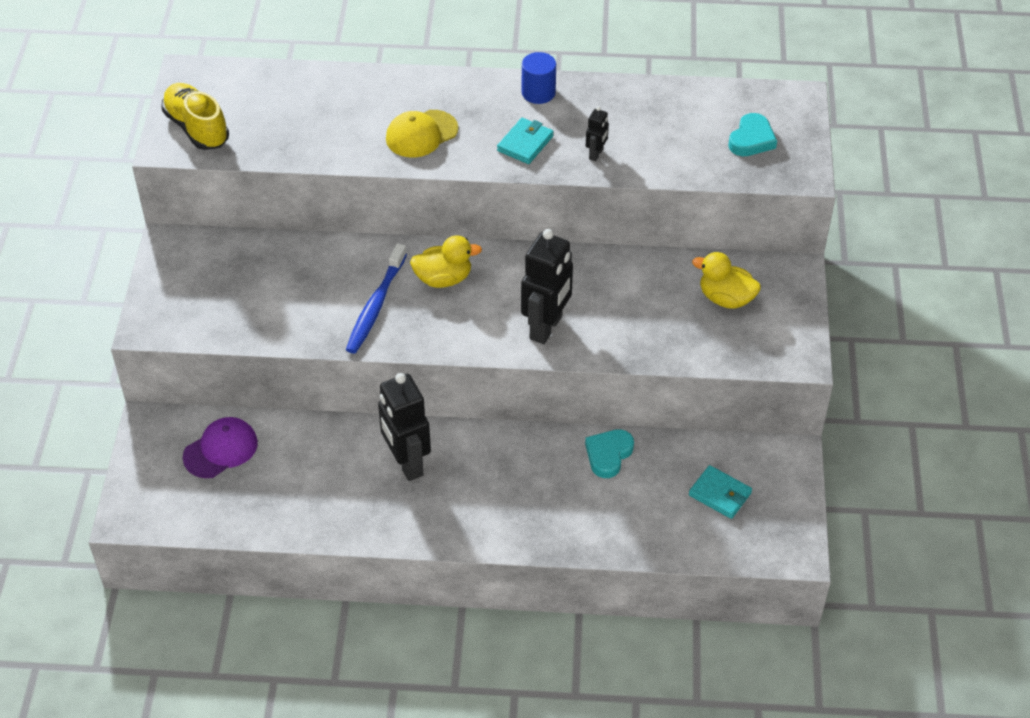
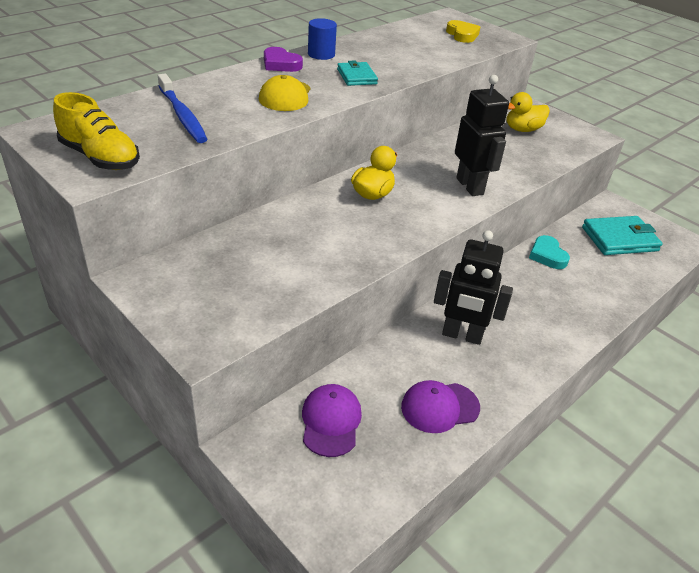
camera: 50 degrees left, 10 degrees down
(197, 128) = (100, 158): yellow shoe -> yellow shoe turned 150 degrees counterclockwise
(305, 500) = (439, 407): none -> purple cap
(376, 305) = (356, 230): blue toothbrush -> blue toothbrush (182, 115)
(477, 87) = (280, 64): none -> purple heart
(596, 154) = (403, 67): black robot -> none
(720, 494) = (619, 239): turquoise wallet -> turquoise wallet, size x1.65
(751, 139) = (462, 35): turquoise heart -> yellow heart

